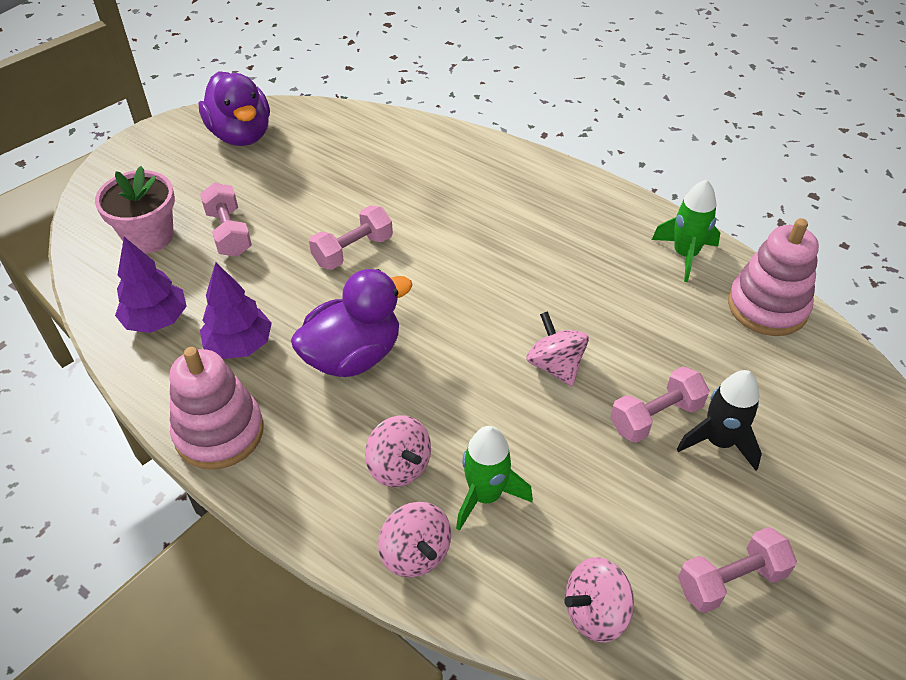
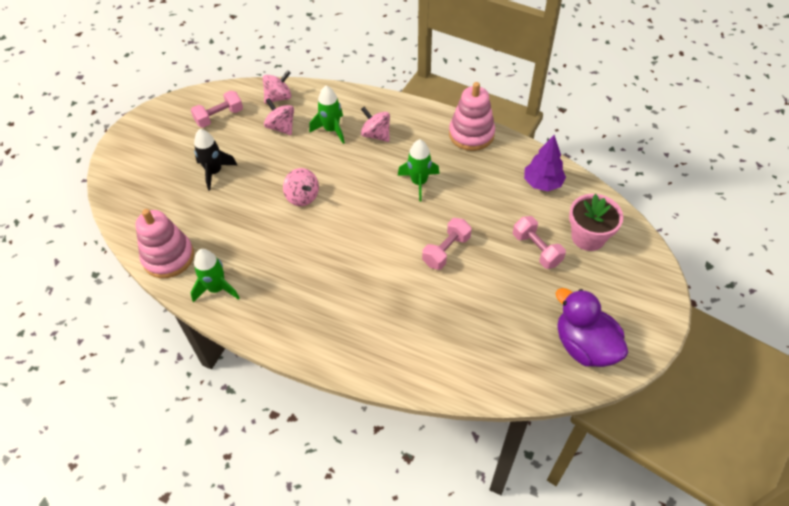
camera: 170 degrees right, 5 degrees up
(239, 345) = (486, 177): purple tree -> none
(353, 356) = (419, 182): purple duck -> green rocket
(415, 553) = (359, 104): pink spinning top -> pink spinning top (281, 127)
(655, 417) = (246, 179): pink dumbbell -> none

